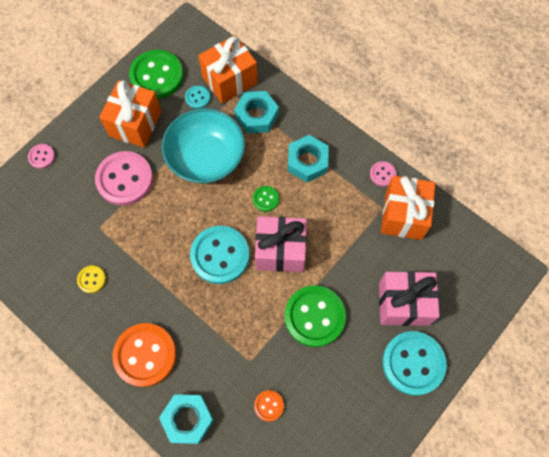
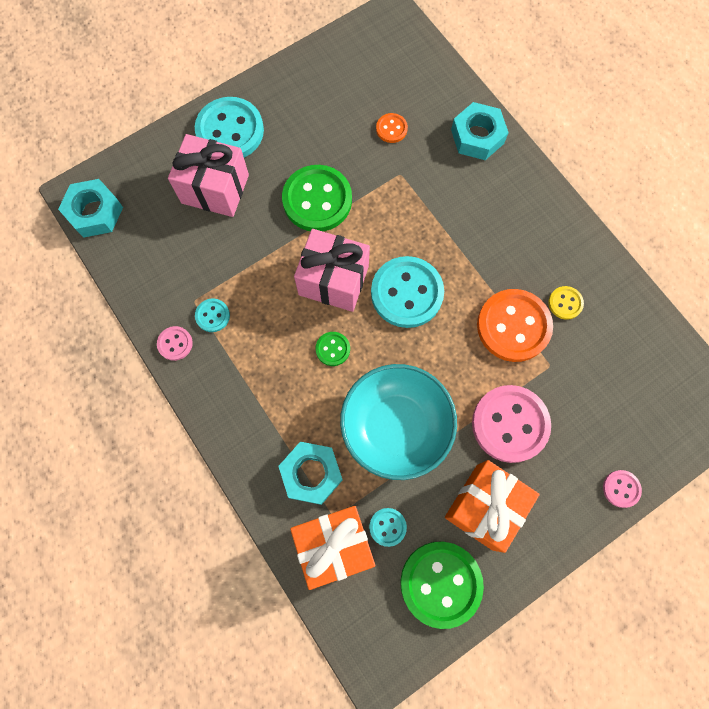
camera: 165 degrees left, 5 degrees up
(145, 355) = (512, 206): orange button -> orange button (513, 326)
(307, 161) = (264, 386): turquoise nut -> turquoise nut (94, 212)
(363, 201) = (212, 316): none -> turquoise button
(403, 215) = (172, 285): orange gift -> none

